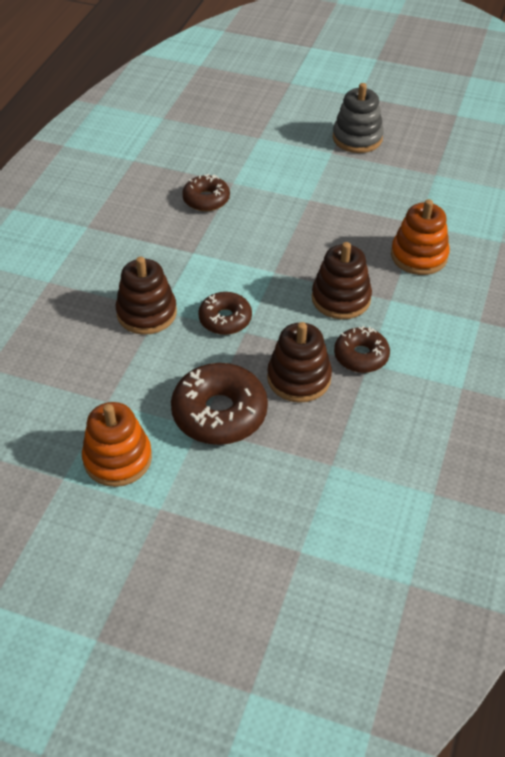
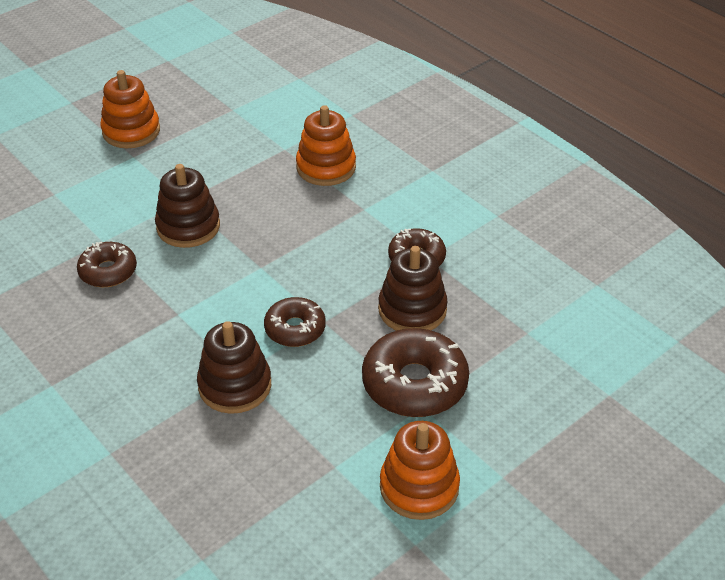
camera: 60 degrees left, 5 degrees down
(341, 298) = (336, 238): brown stacking toy -> brown stacking toy (188, 227)
(357, 138) = (131, 131): grey stacking toy -> orange stacking toy

